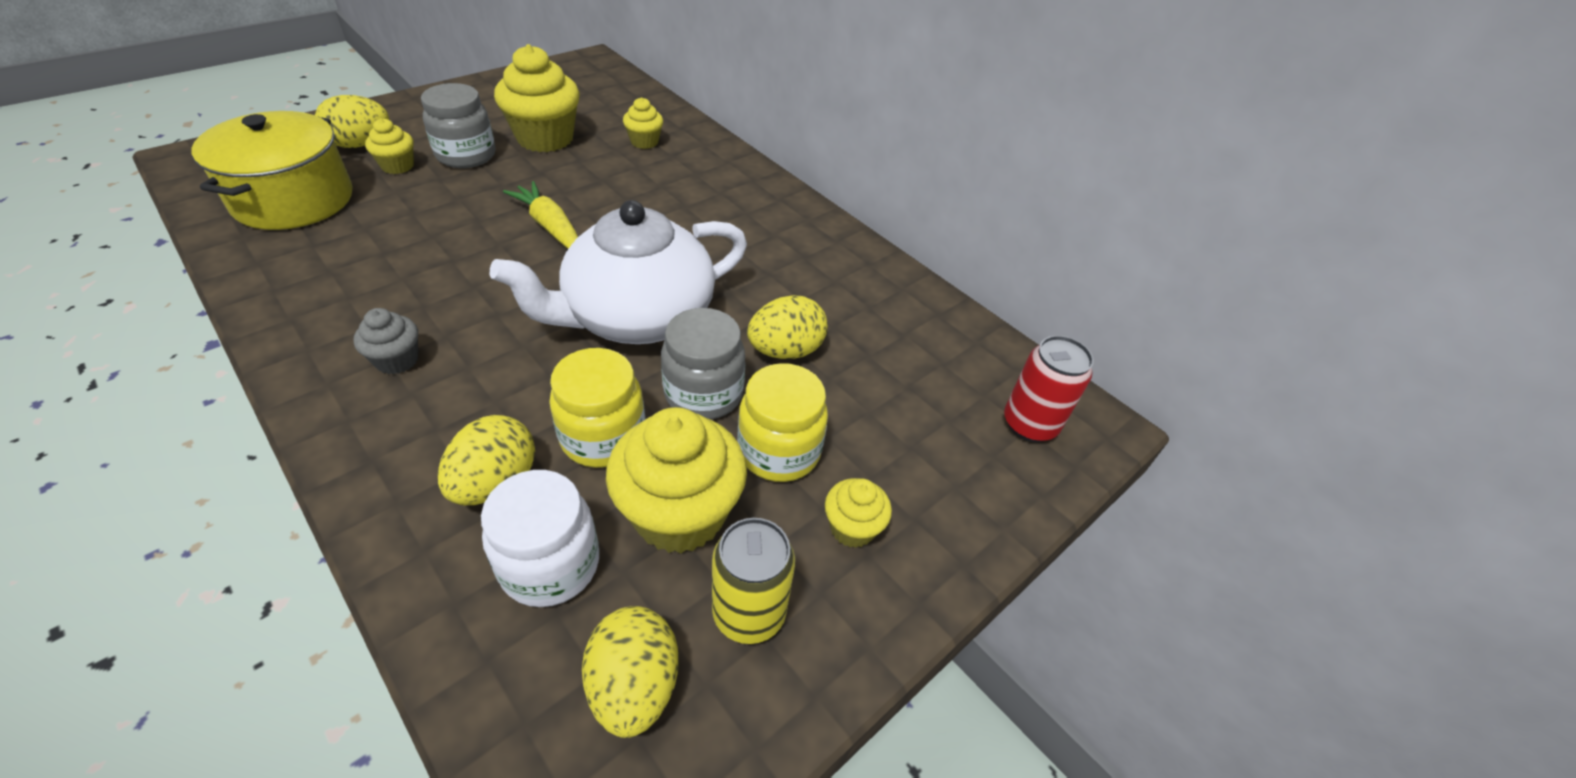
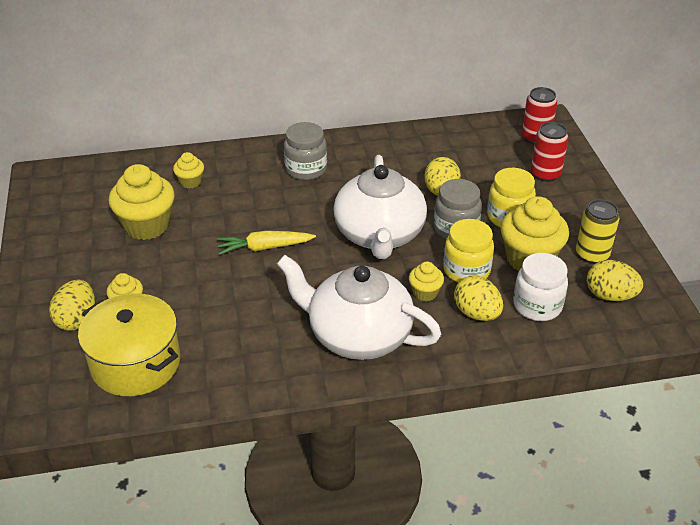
camera: 55 degrees left, 5 degrees down
(397, 360) = (357, 335): grey cupcake -> white teapot
(466, 155) = (140, 268): grey jar -> grey jar (306, 169)
(852, 528) = (564, 211): yellow cupcake -> yellow cupcake (425, 293)
(938, 467) = (545, 174): none -> red can

